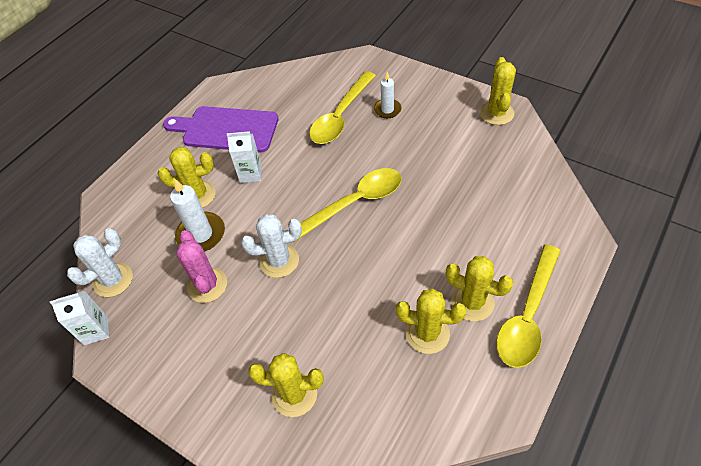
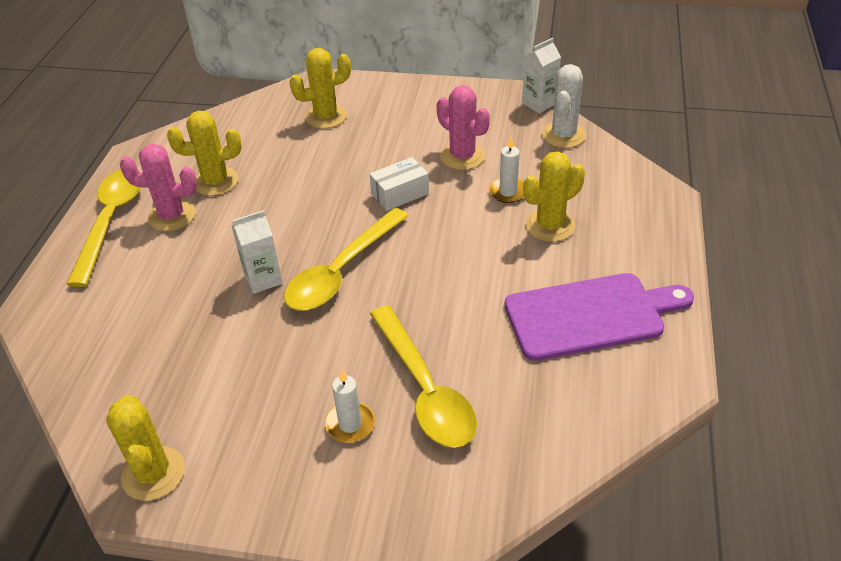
camera: 155 degrees right, 10 degrees down
(201, 234) = (508, 192): white candle -> white candle, size x0.64
(250, 174) = (502, 267): white carton -> white carton (263, 279)
(279, 261) = (400, 194): white cactus -> white box
(340, 116) = (424, 389): yellow spoon -> yellow spoon turned 150 degrees clockwise
(472, 302) = (172, 216): yellow cactus -> pink cactus

